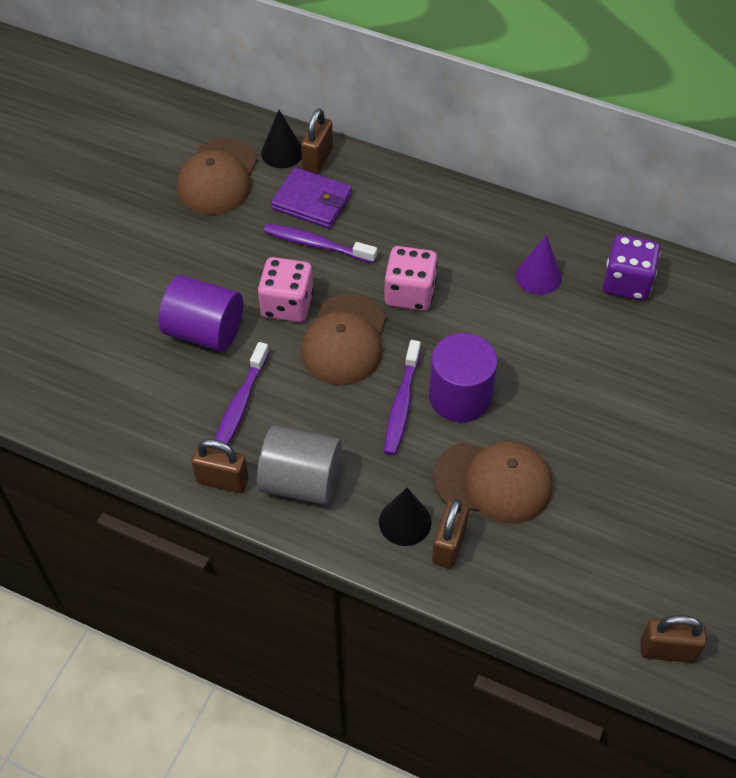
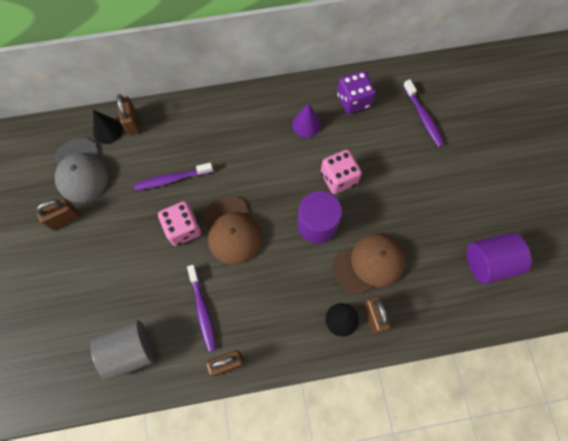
camera: 35 degrees left, 15 degrees up
(204, 331) = (147, 277): purple cylinder -> purple cylinder (489, 263)
(218, 178) = (80, 170): brown cap -> grey cap
(301, 481) = (270, 334): grey cylinder -> grey cylinder (130, 351)
(312, 201) = (148, 152): purple wallet -> none
(401, 404) = (290, 250): purple toothbrush -> purple toothbrush (423, 117)
(410, 293) = (246, 178): pink dice -> pink dice (338, 178)
(667, 650) = (514, 301): brown padlock -> brown padlock (64, 219)

